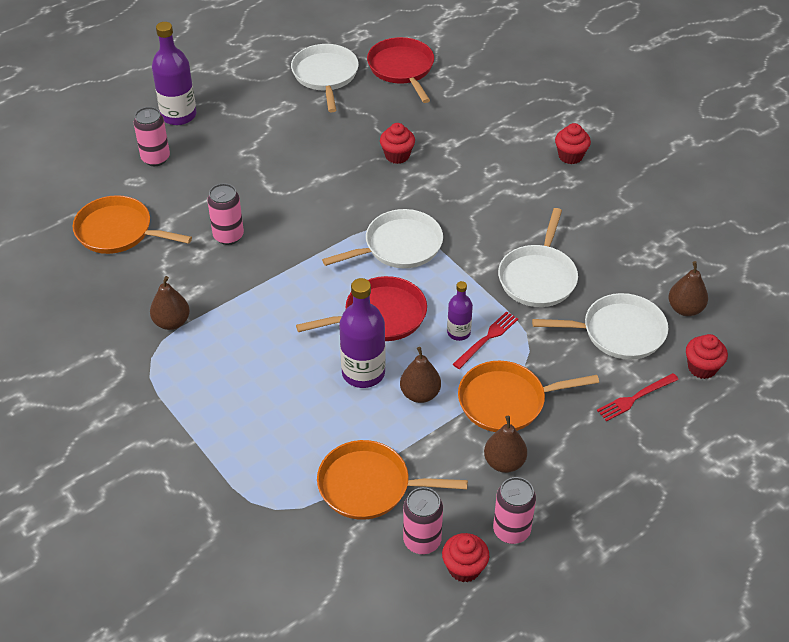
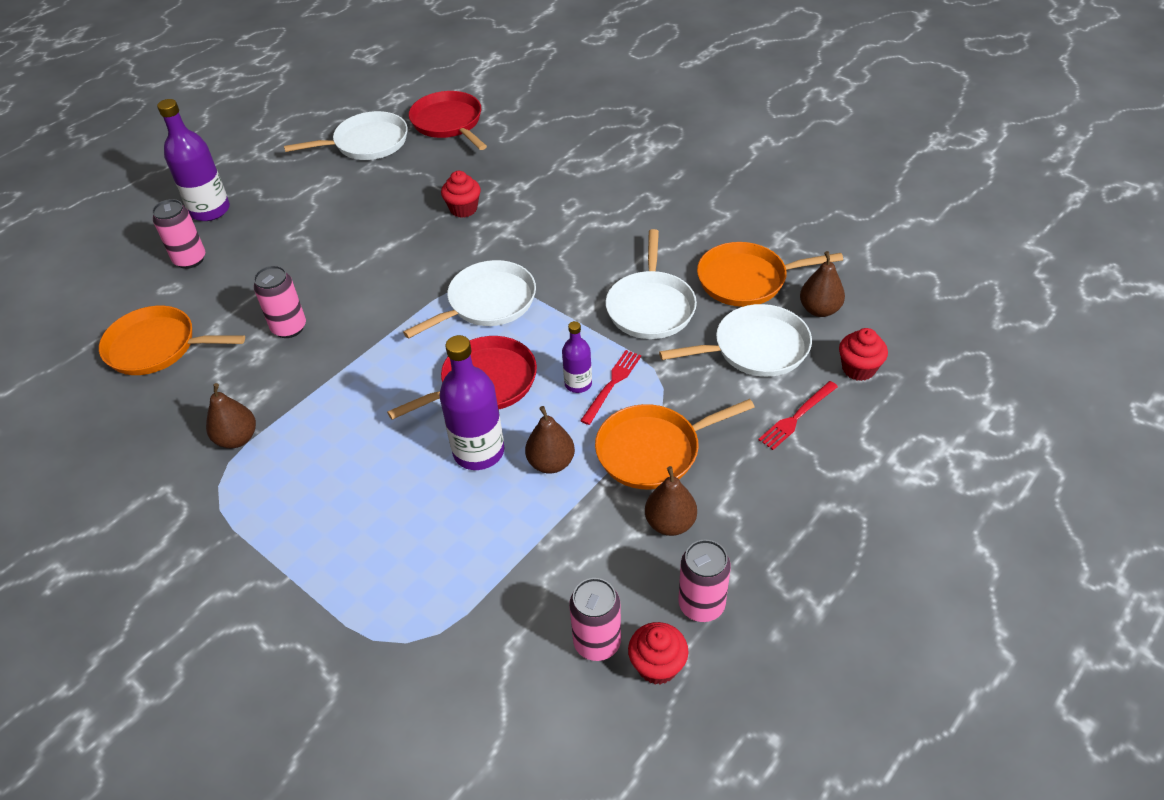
camera: 10 degrees left, 0 degrees up
(325, 75) = (367, 143): white pan -> white pan turned 90 degrees clockwise
(369, 486) = (516, 587): orange pan -> orange pan (746, 280)
(570, 156) = (650, 177): red cupcake -> none

